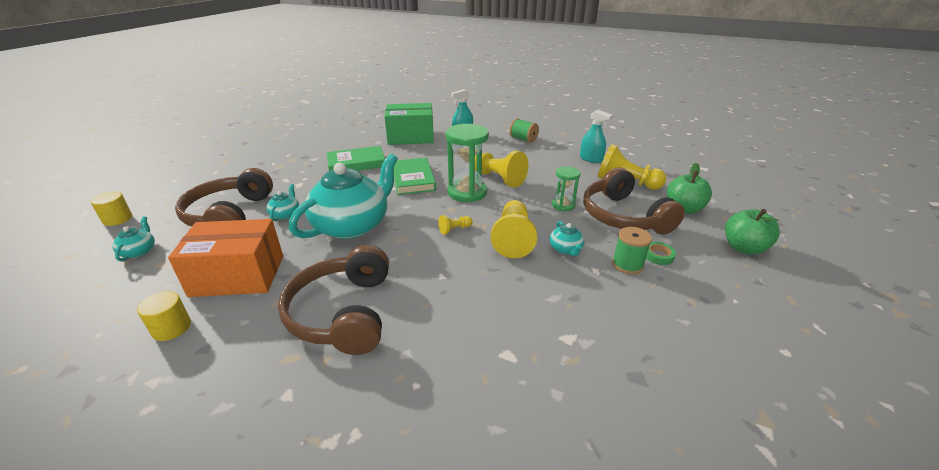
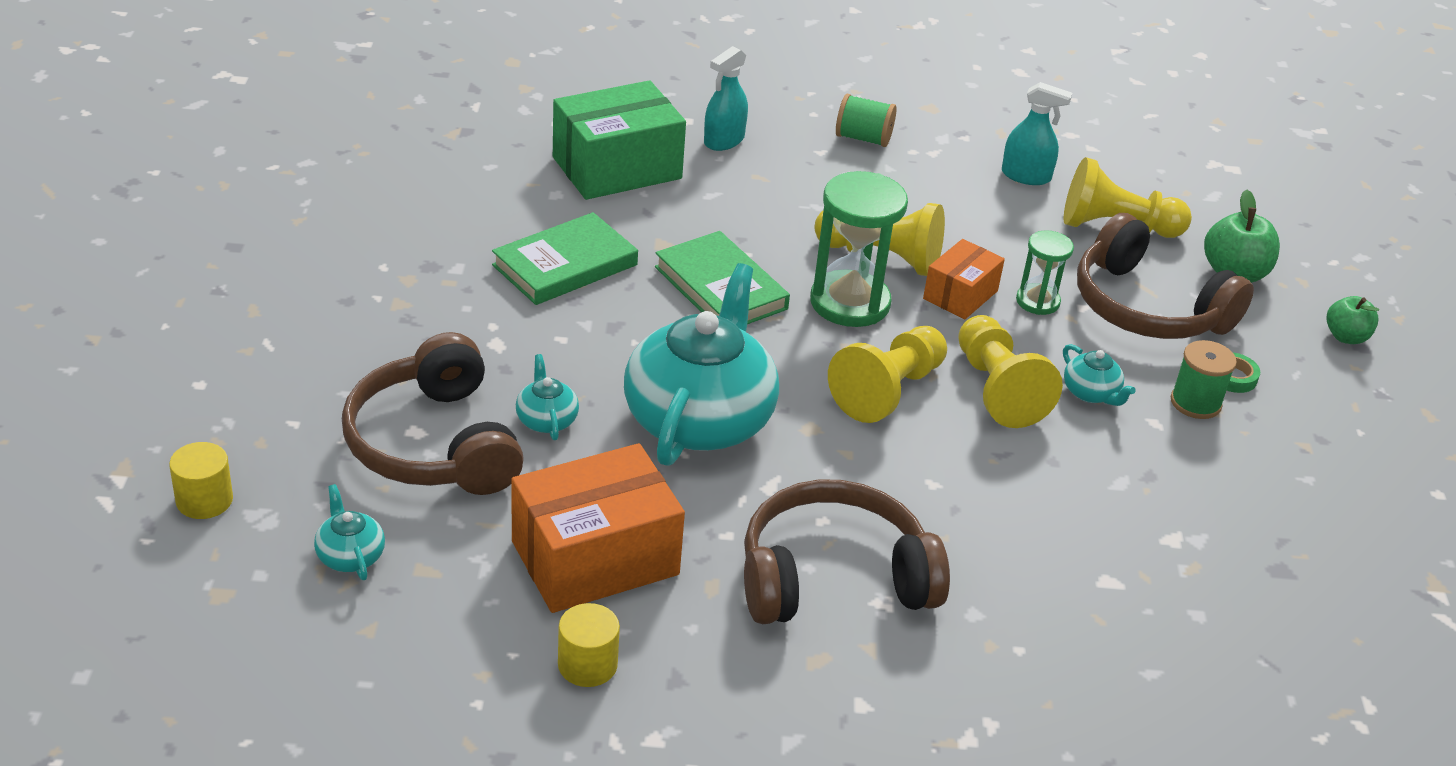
camera: 25 degrees left, 5 degrees up
(343, 313) = (833, 578): brown headphones -> brown headphones turned 105 degrees clockwise
(454, 229) = (888, 391): yellow pawn -> yellow pawn, size x2.18
(524, 197) = (960, 295): none -> orange box
(743, 248) = (1346, 337): green apple -> green apple, size x0.65

